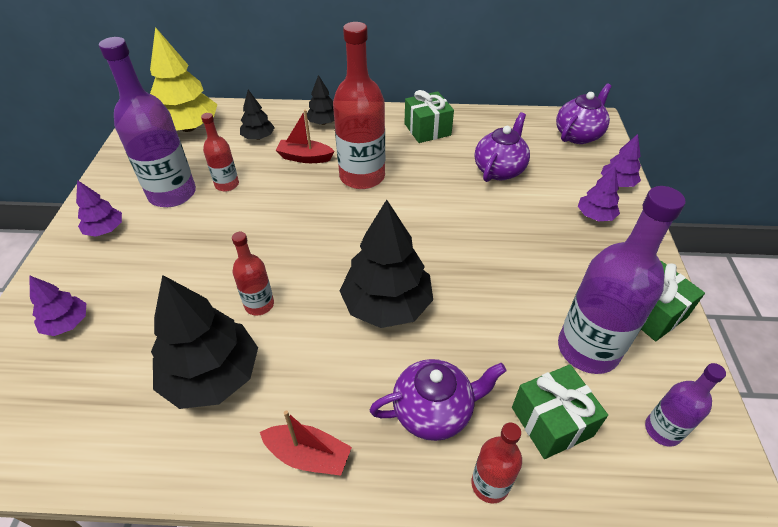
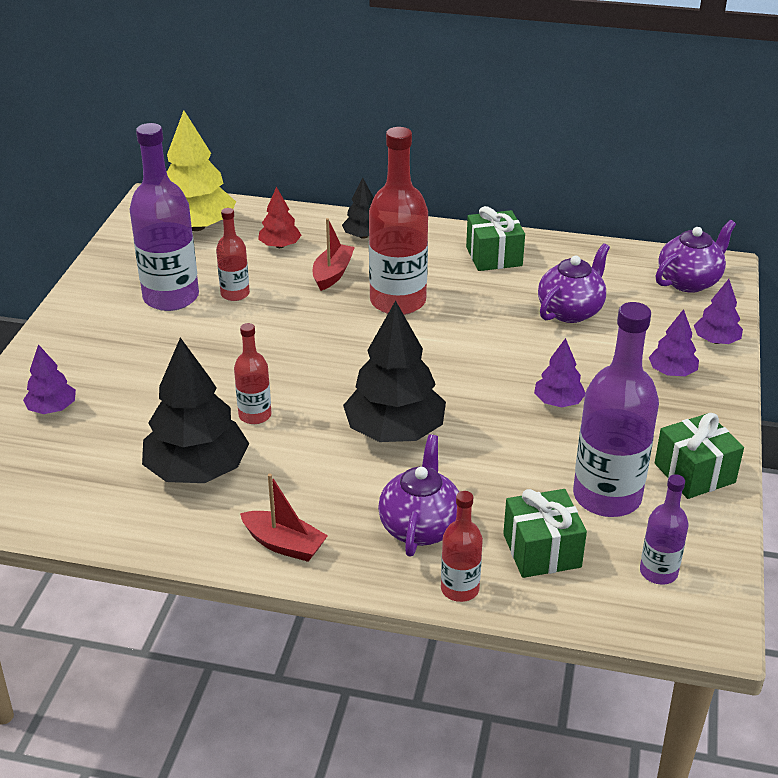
camera: 10 degrees right, 10 degrees down
(105, 230) = (94, 326): purple tree -> purple tree (558, 402)
(258, 137) = (280, 246): black tree -> red tree
(305, 157) = (332, 274): red boat -> red boat turned 90 degrees clockwise
(434, 411) = (420, 527): purple teapot -> purple teapot turned 75 degrees counterclockwise

